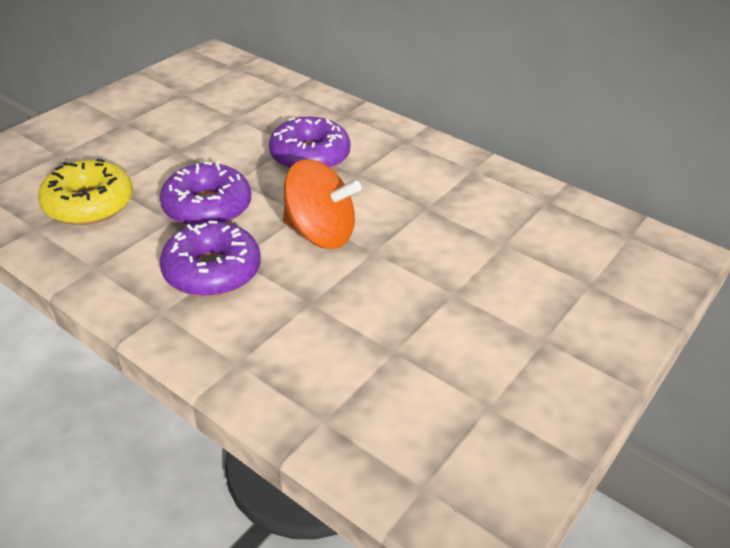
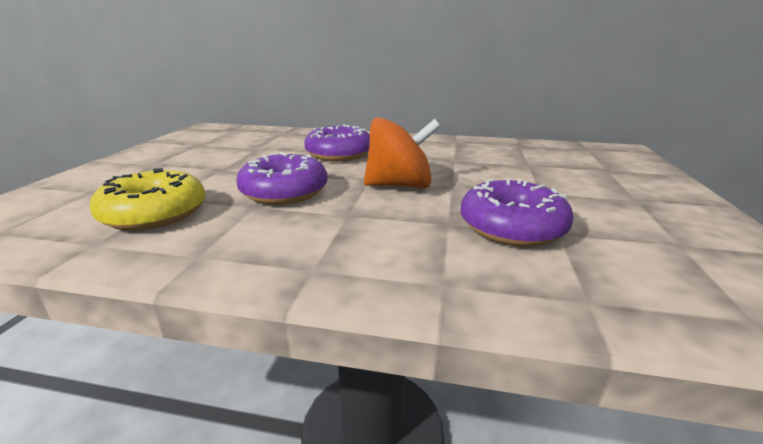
camera: 25 degrees left, 15 degrees down
(212, 271) = (335, 226): purple donut -> purple donut (511, 227)

